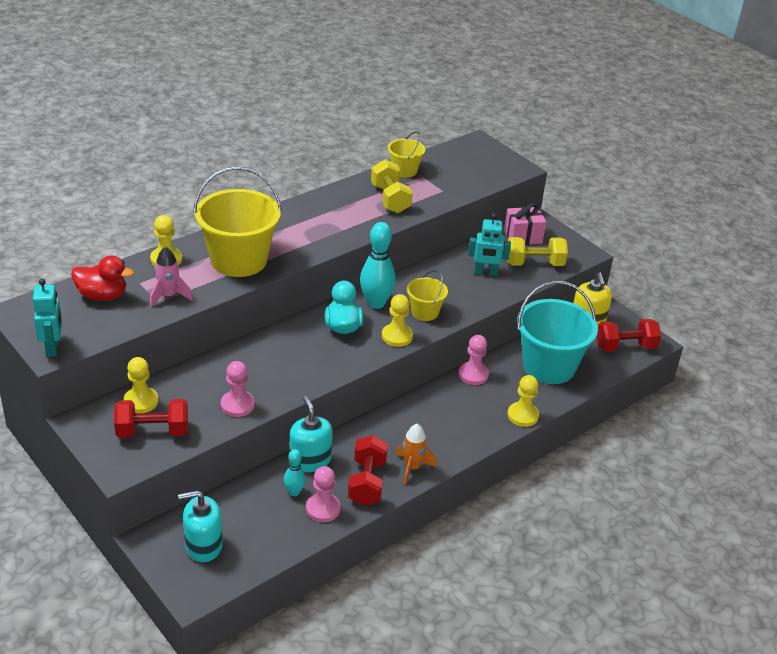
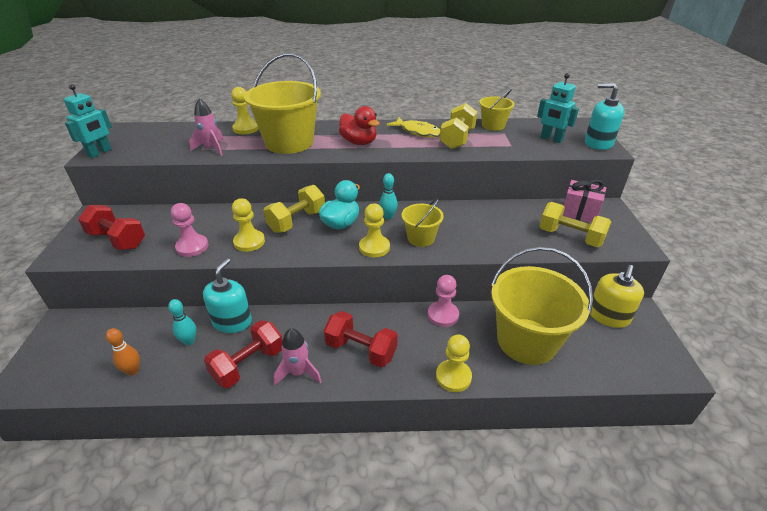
camera: 40 degrees right, 0 degrees up
(102, 295) = (177, 135): red duck -> red duck (359, 142)
(141, 401) = (143, 218): yellow pawn -> yellow pawn (249, 242)
(203, 545) = (80, 348): turquoise soap dispenser -> turquoise soap dispenser (598, 143)
(278, 534) = (133, 371): none -> orange bowling pin
(300, 341) = (297, 221): none -> yellow dumbbell
(323, 509) = (189, 368): pink pawn -> none
(345, 202) = (418, 132): none -> yellow fish
(376, 303) = (388, 217): turquoise bowling pin -> turquoise bowling pin, size x0.54
(412, 468) = (298, 372): orange rocket -> pink rocket
(485, 273) = (512, 228): turquoise robot -> turquoise robot (551, 139)
(549, 366) = (526, 341): turquoise bucket -> yellow bucket
(625, 347) = (634, 360): red dumbbell -> red dumbbell (361, 350)

